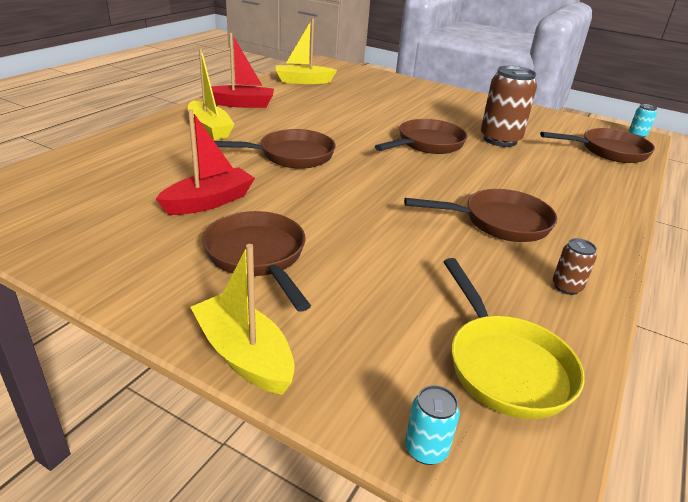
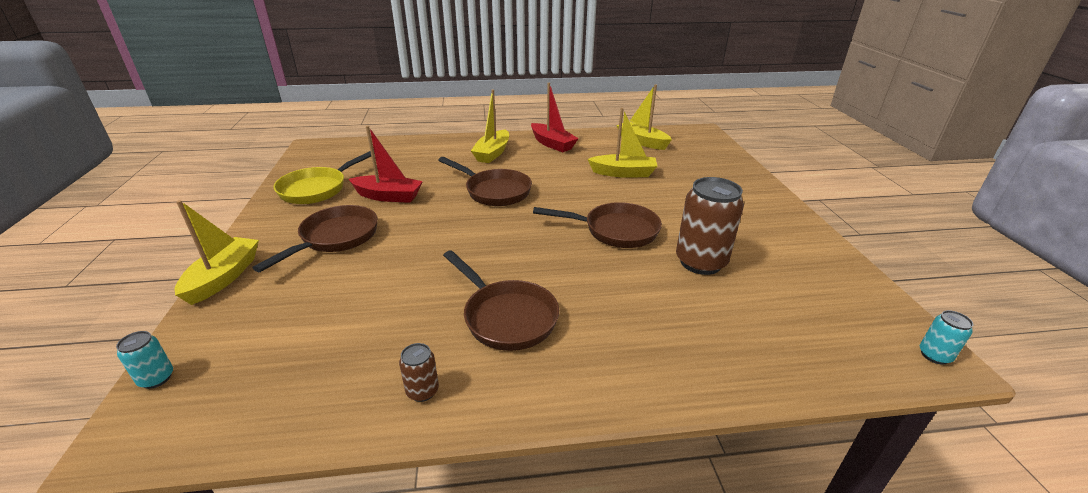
camera: 55 degrees right, 0 degrees up
(344, 107) = (623, 173): none -> yellow boat
(504, 365) = (270, 387): yellow pan -> yellow pan (318, 189)
(608, 151) = (818, 343): brown pan -> none

